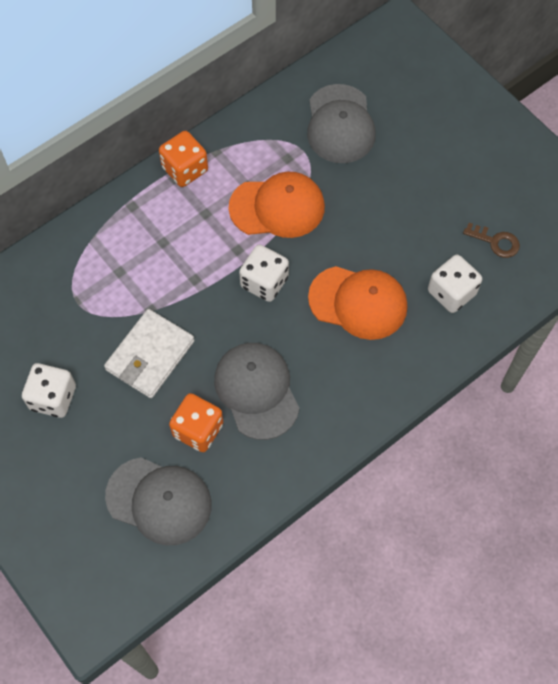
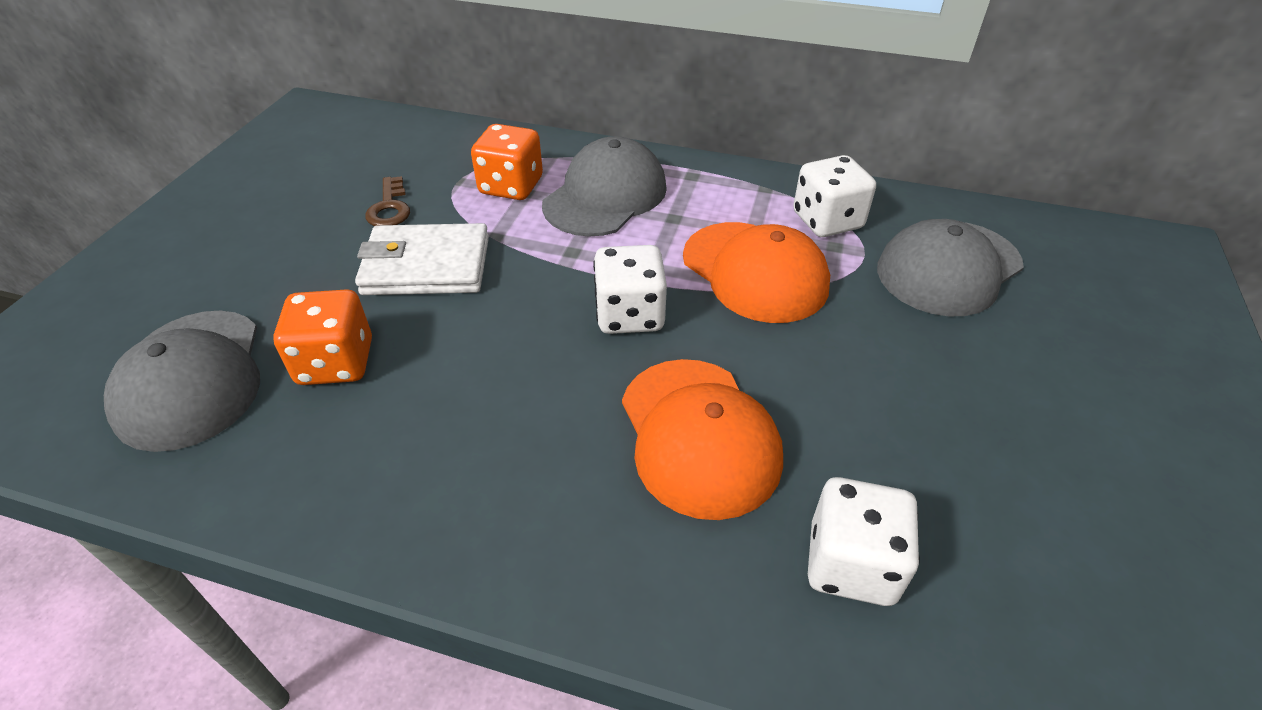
camera: 55 degrees right, 20 degrees down
(53, 398) = (311, 219): white dice -> white dice (827, 221)
(185, 169) = (713, 177): orange dice -> orange dice (511, 186)
(256, 391) = (443, 393): grey cap -> grey cap (605, 196)
(496, 242) = (1028, 579): brown key -> brown key (389, 208)

